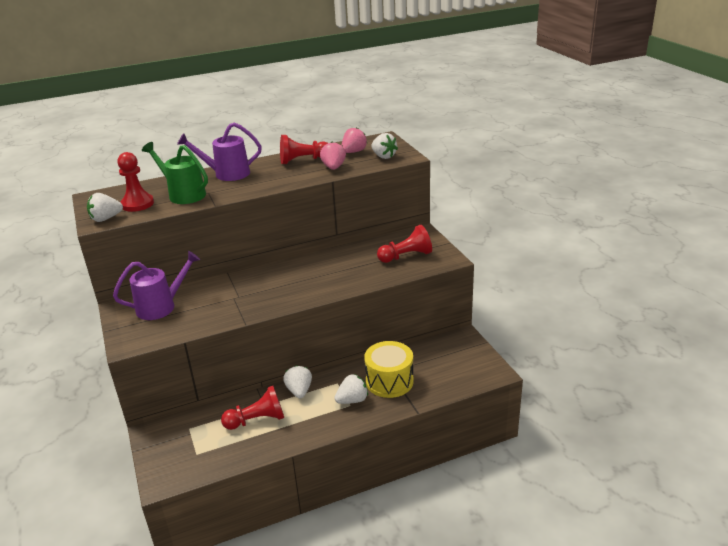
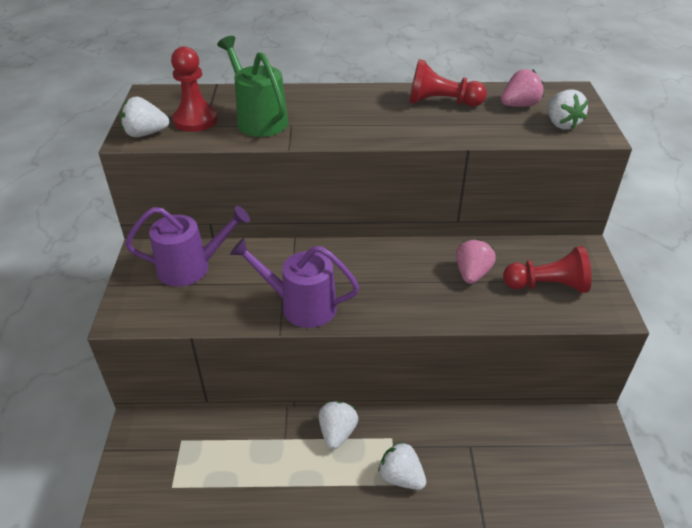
camera: 20 degrees right, 10 degrees up
(226, 174) = (329, 100): purple watering can -> purple watering can (300, 305)
(257, 420) = (266, 461): red pawn -> none
(333, 167) = (479, 126): pink strawberry -> pink strawberry (472, 274)
(352, 400) = (401, 477): white strawberry -> white strawberry turned 135 degrees counterclockwise
(389, 381) = (464, 463): yellow drum -> none

